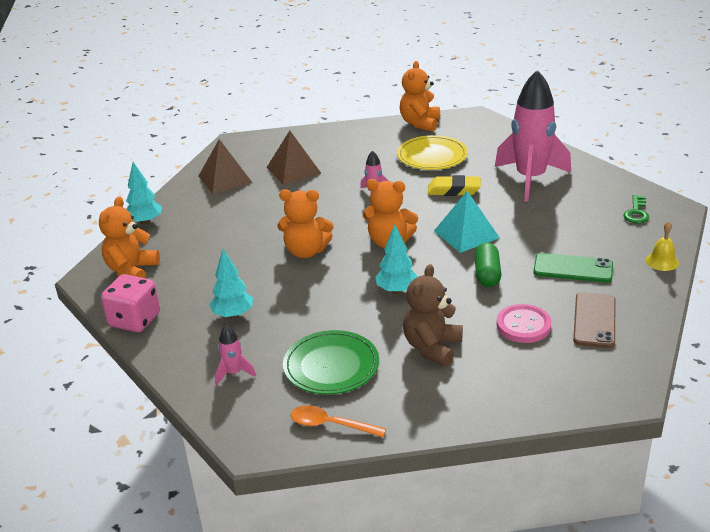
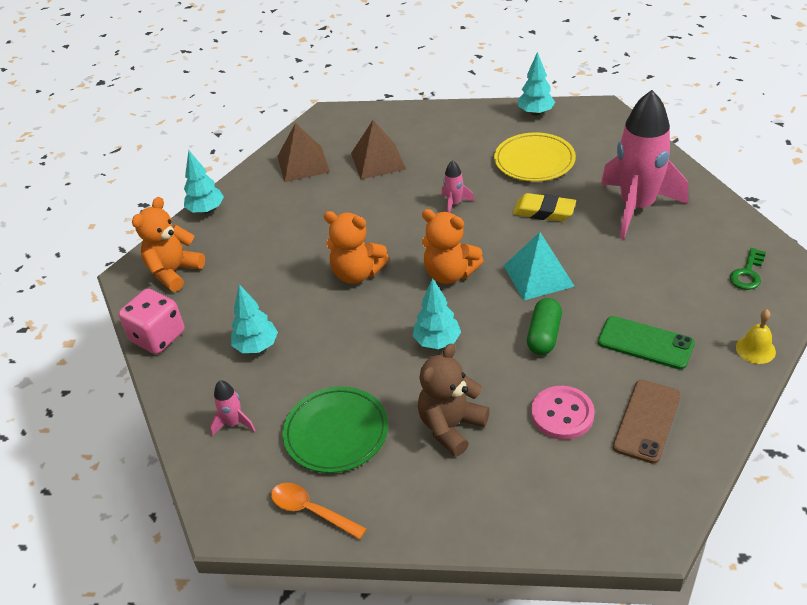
camera: 15 degrees right, 10 degrees up
(420, 123) = (535, 113): orange teddy bear -> turquoise tree

